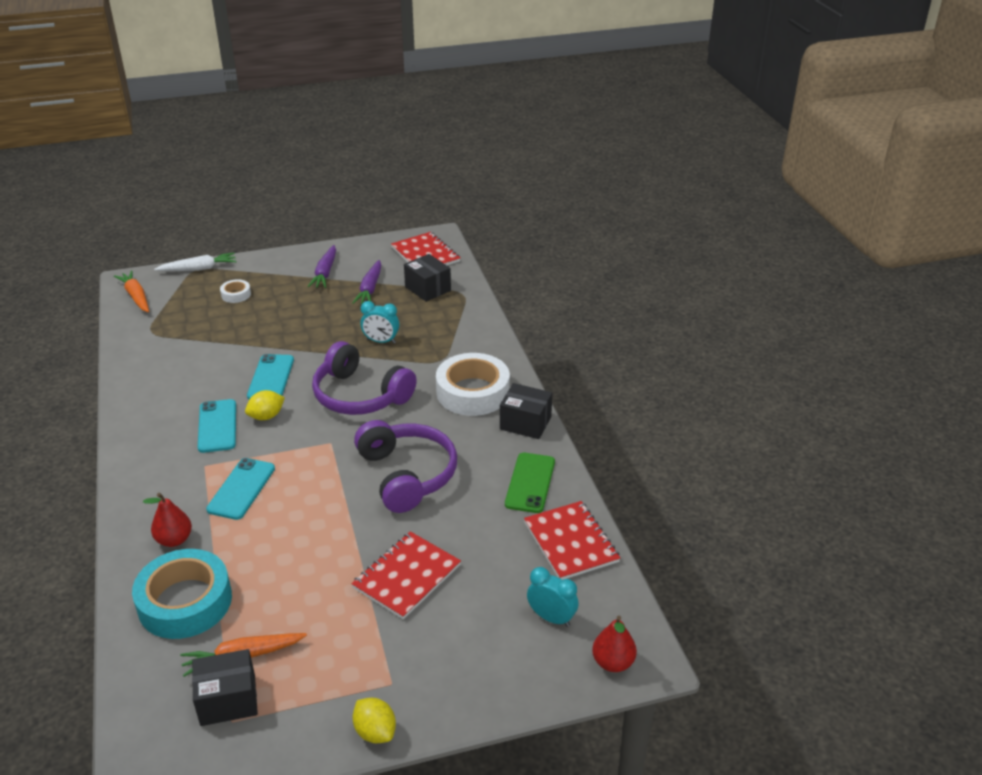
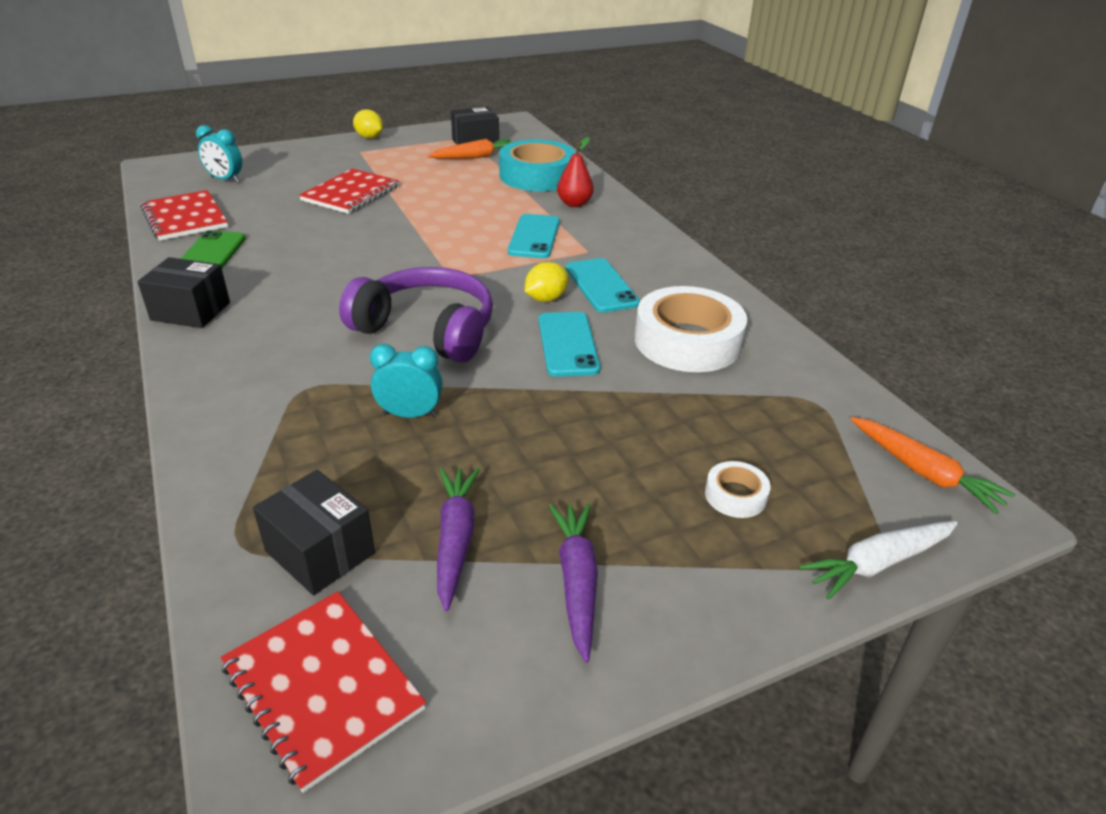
camera: 170 degrees right, 0 degrees up
(407, 475) = (353, 255): purple headphones -> none
(473, 392) = (257, 344): white tape -> white tape (687, 341)
(613, 662) = (184, 164): red pear -> none

